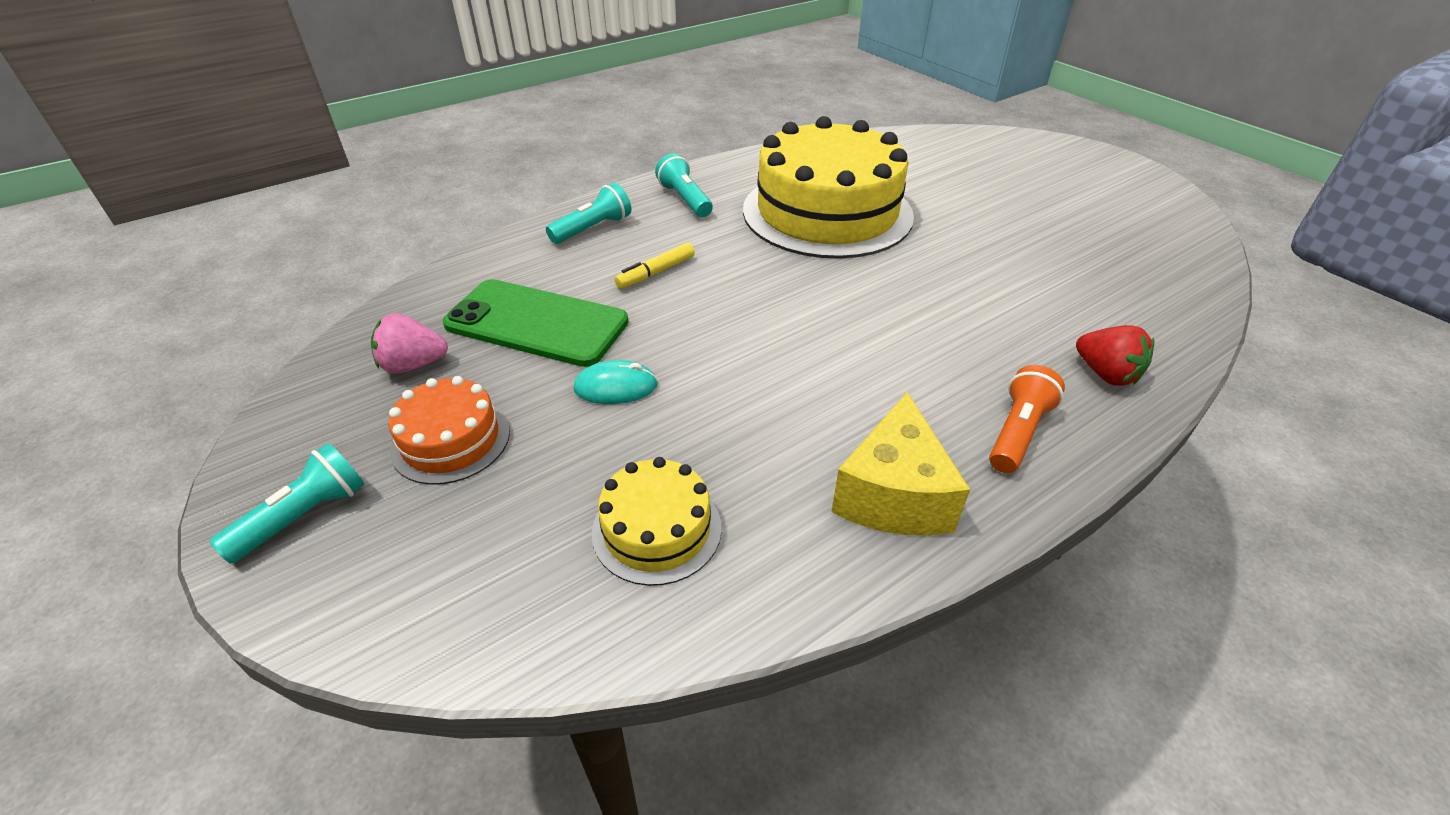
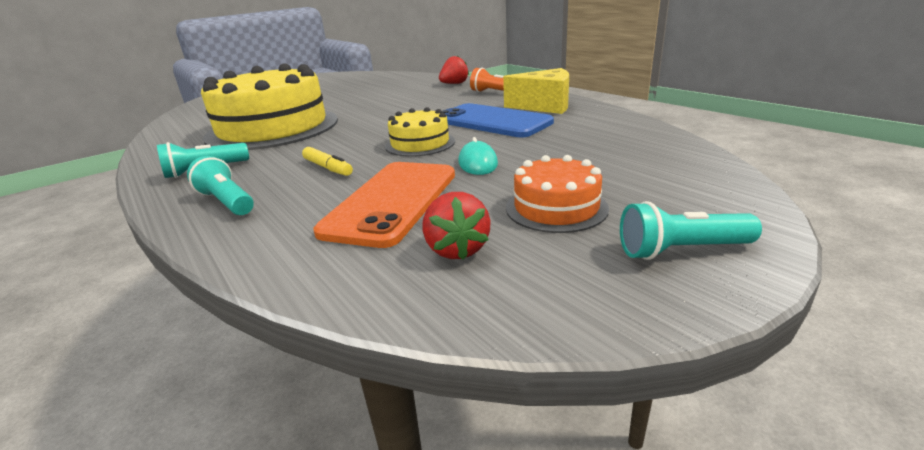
camera: 90 degrees left, 15 degrees down
(304, 516) = (681, 250): turquoise flashlight -> turquoise flashlight turned 45 degrees counterclockwise
(413, 365) = (457, 249): pink strawberry -> red strawberry
(536, 323) = (392, 202): green phone -> orange phone
(657, 529) = (597, 140): yellow cake -> yellow cake (420, 143)
(802, 413) = (492, 121): none -> blue phone

